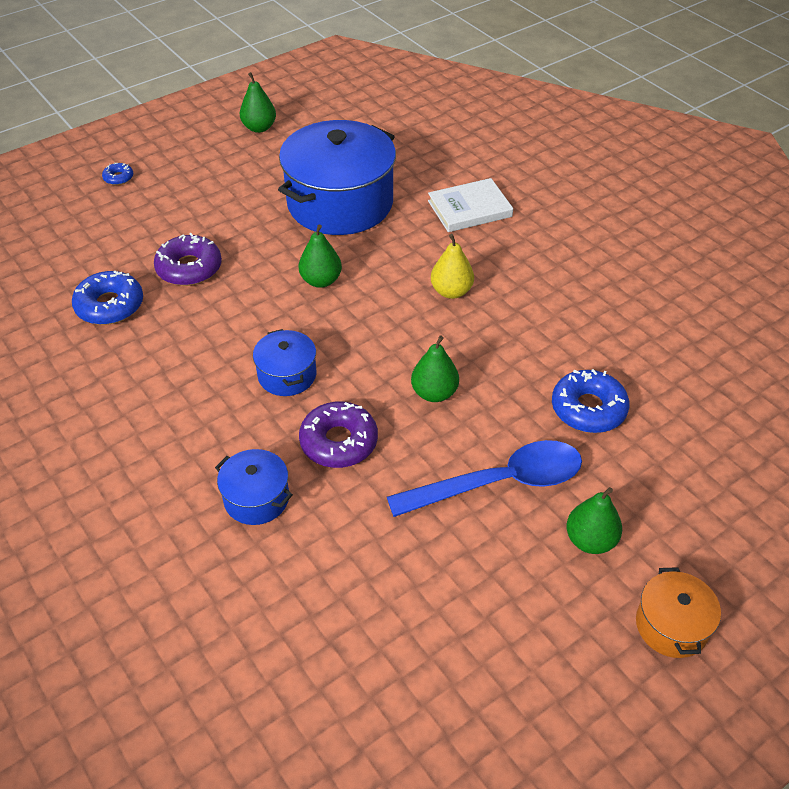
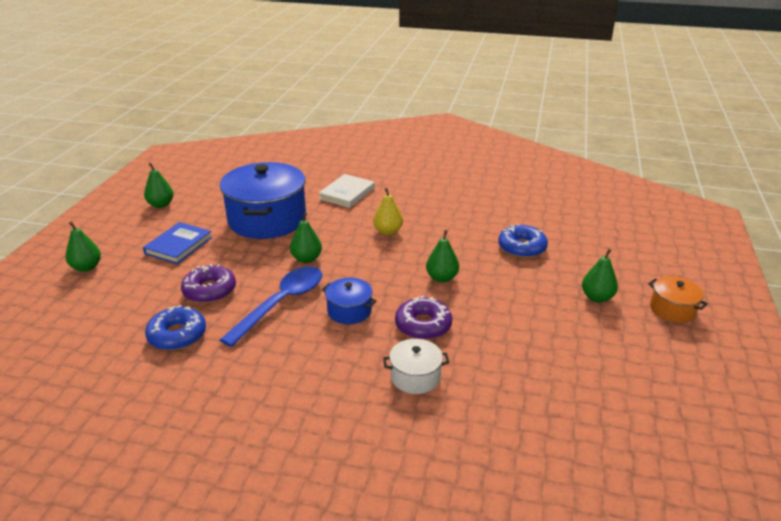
camera: 40 degrees left, 15 degrees down
(118, 178) = (86, 267): blue donut -> green pear
(220, 193) = (178, 245): none -> blue book
(256, 498) = (415, 377): blue pot -> white pot
(499, 483) = (526, 298): blue spoon -> blue spoon (281, 303)

